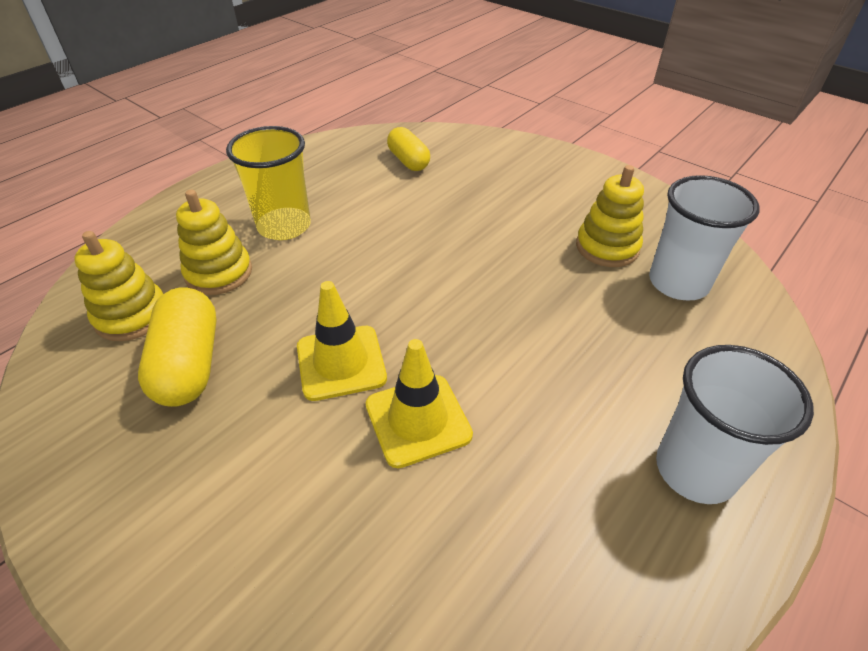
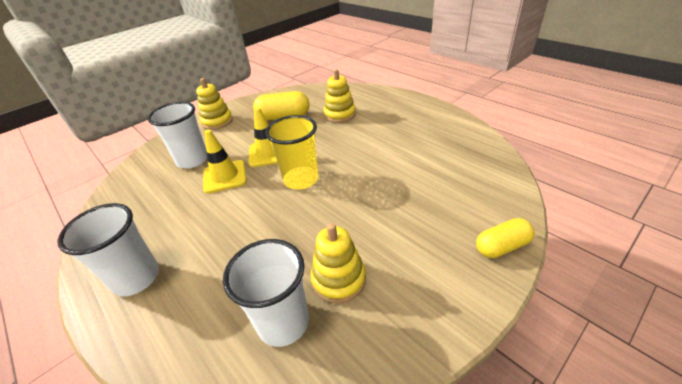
camera: 100 degrees right, 5 degrees down
(132, 316) = (316, 100): yellow stacking toy -> yellow stacking toy (217, 121)
(284, 226) = (377, 127): yellow cup -> yellow cup (301, 179)
(347, 516) = (192, 160): none -> white cup
(408, 161) = (460, 170): yellow capsule -> yellow capsule (501, 246)

